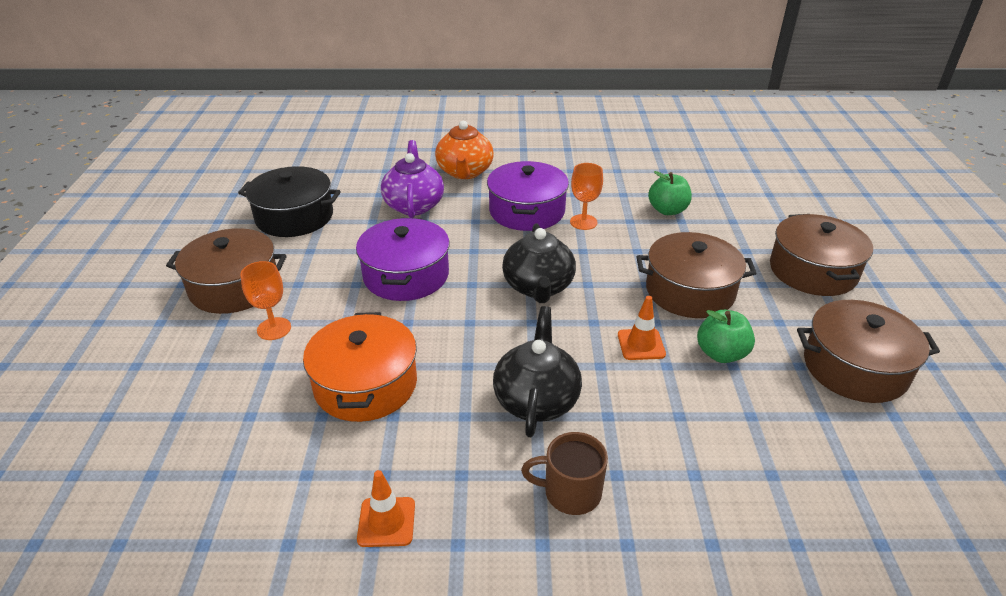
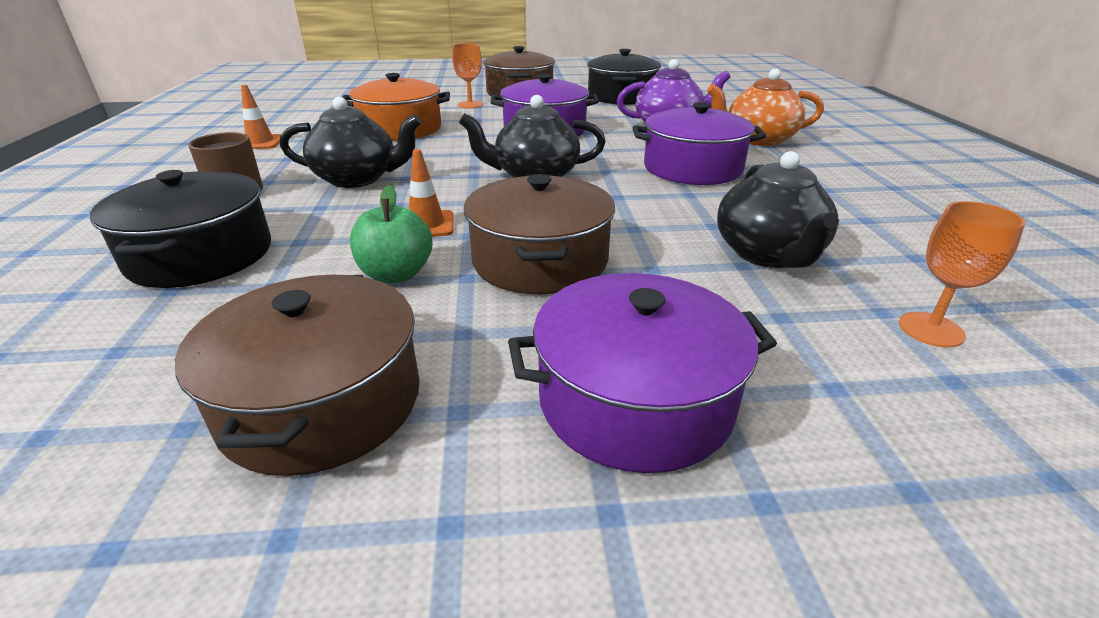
camera: 85 degrees right, 5 degrees down
(583, 222) = (687, 197): orange goblet -> orange goblet (931, 329)
(667, 210) = (769, 254): green apple -> black teapot
(714, 474) = (201, 255): none -> black pot
(813, 271) = (635, 400): brown pot -> purple pot

